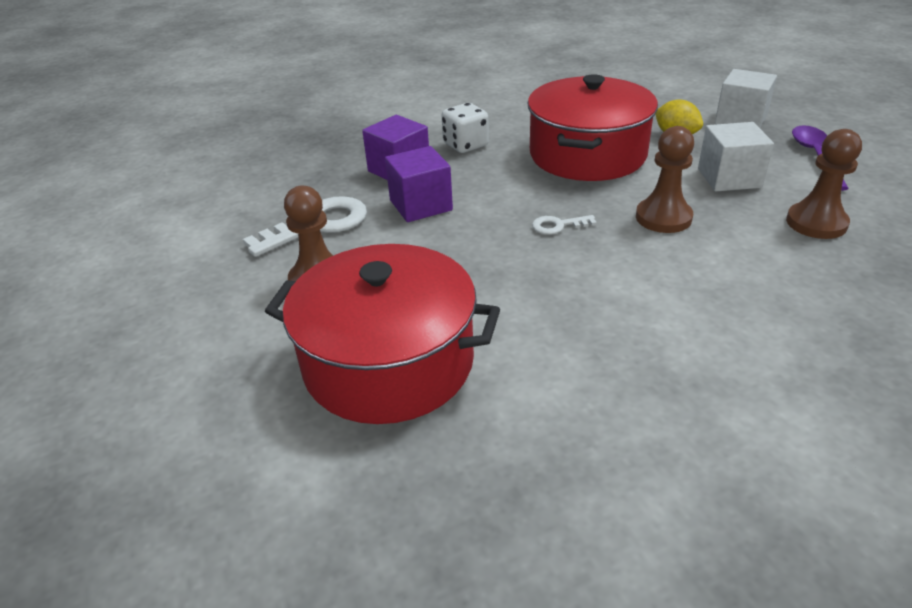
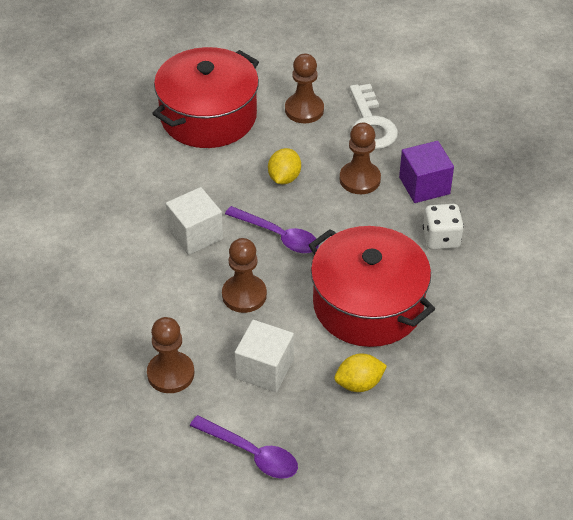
camera: 115 degrees right, 10 degrees up
(421, 205) = (360, 179): purple cube -> brown pawn
(462, 252) = (284, 178): none -> yellow lemon
(558, 225) = (278, 236): white key -> purple spoon
(741, 119) = (356, 455): white cube -> white cube (195, 234)

